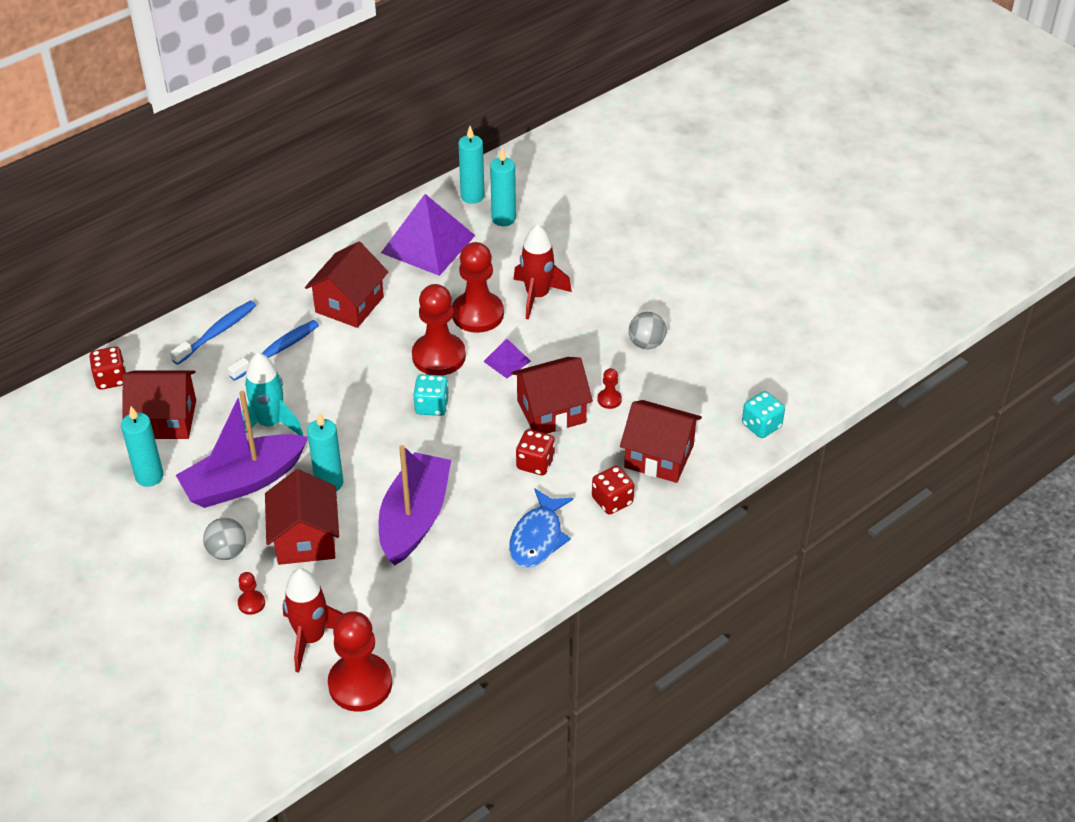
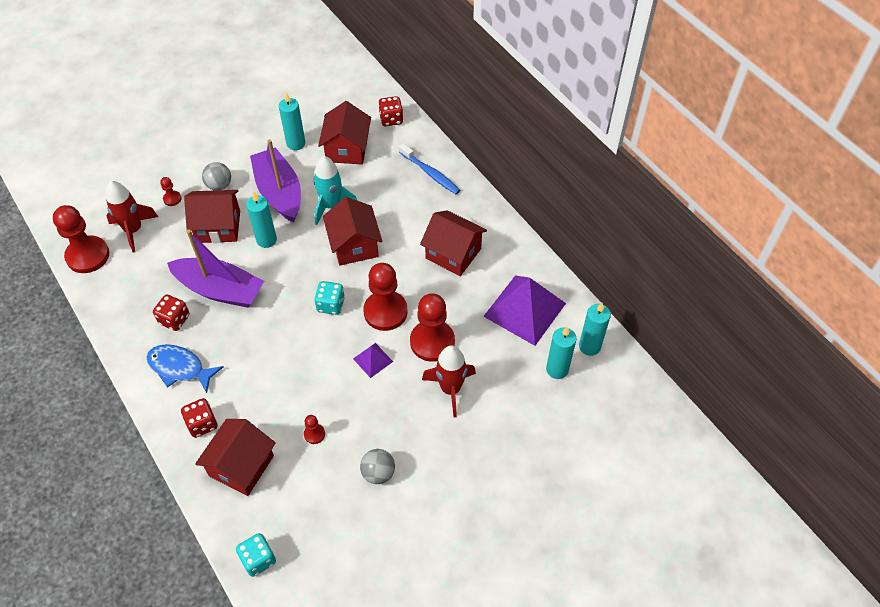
camera: 95 degrees right, 10 degrees up
(277, 350) = (406, 209): blue toothbrush -> none
(535, 463) = (255, 372): red dice -> red dice (174, 319)
(551, 411) = (309, 388): red house -> red house (354, 245)

